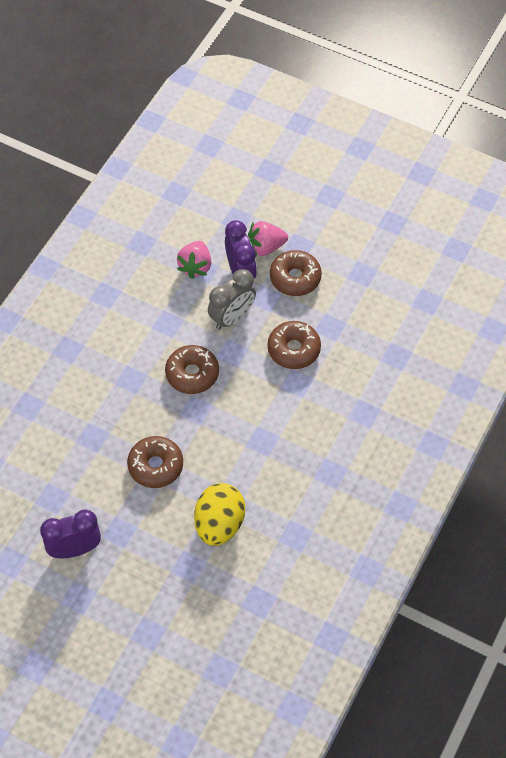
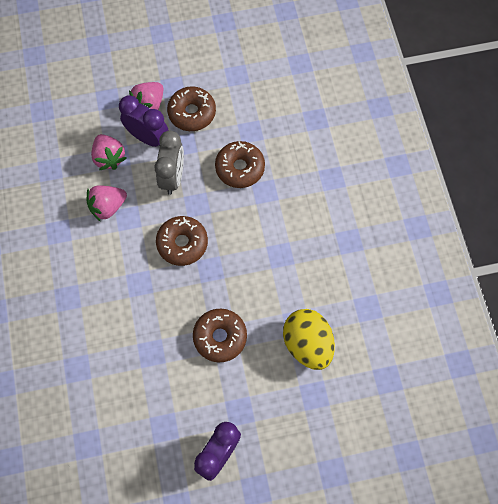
camera: 40 degrees left, 10 degrees up
(160, 303) = (108, 207): none -> pink strawberry

